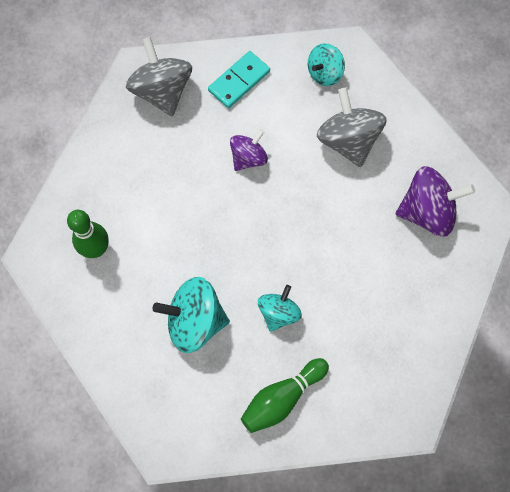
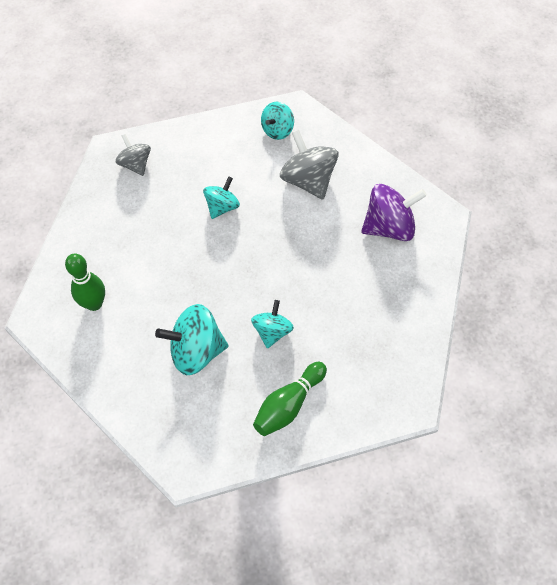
camera: 10 degrees left, 10 degrees down
(162, 91) = (135, 164): grey spinning top -> grey spinning top, size x0.62
(239, 81) = (203, 147): turquoise domino -> none
(248, 158) = (222, 207): purple spinning top -> turquoise spinning top

